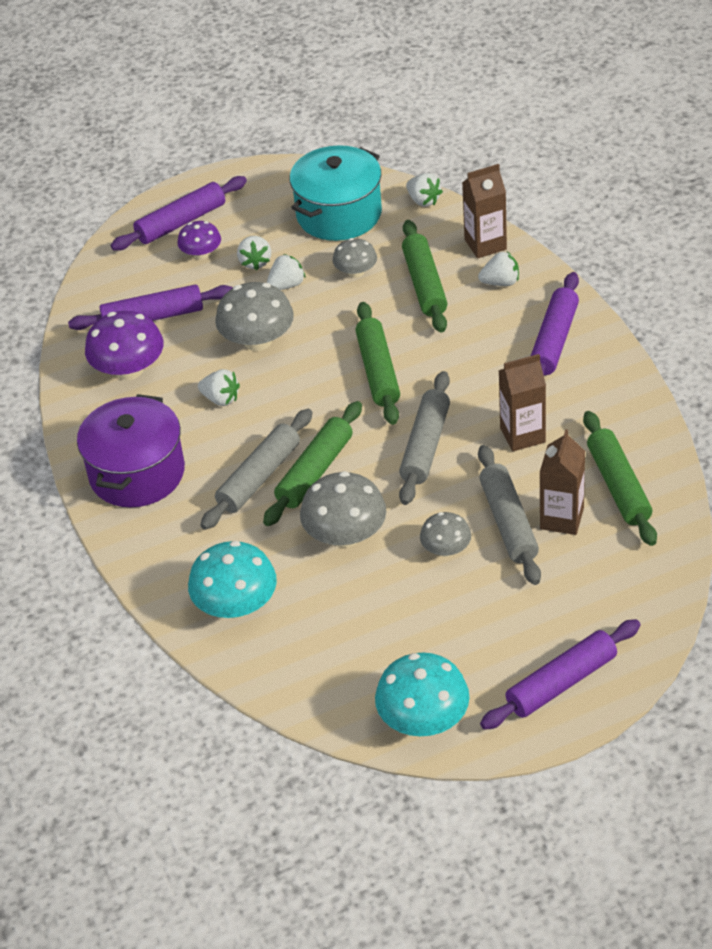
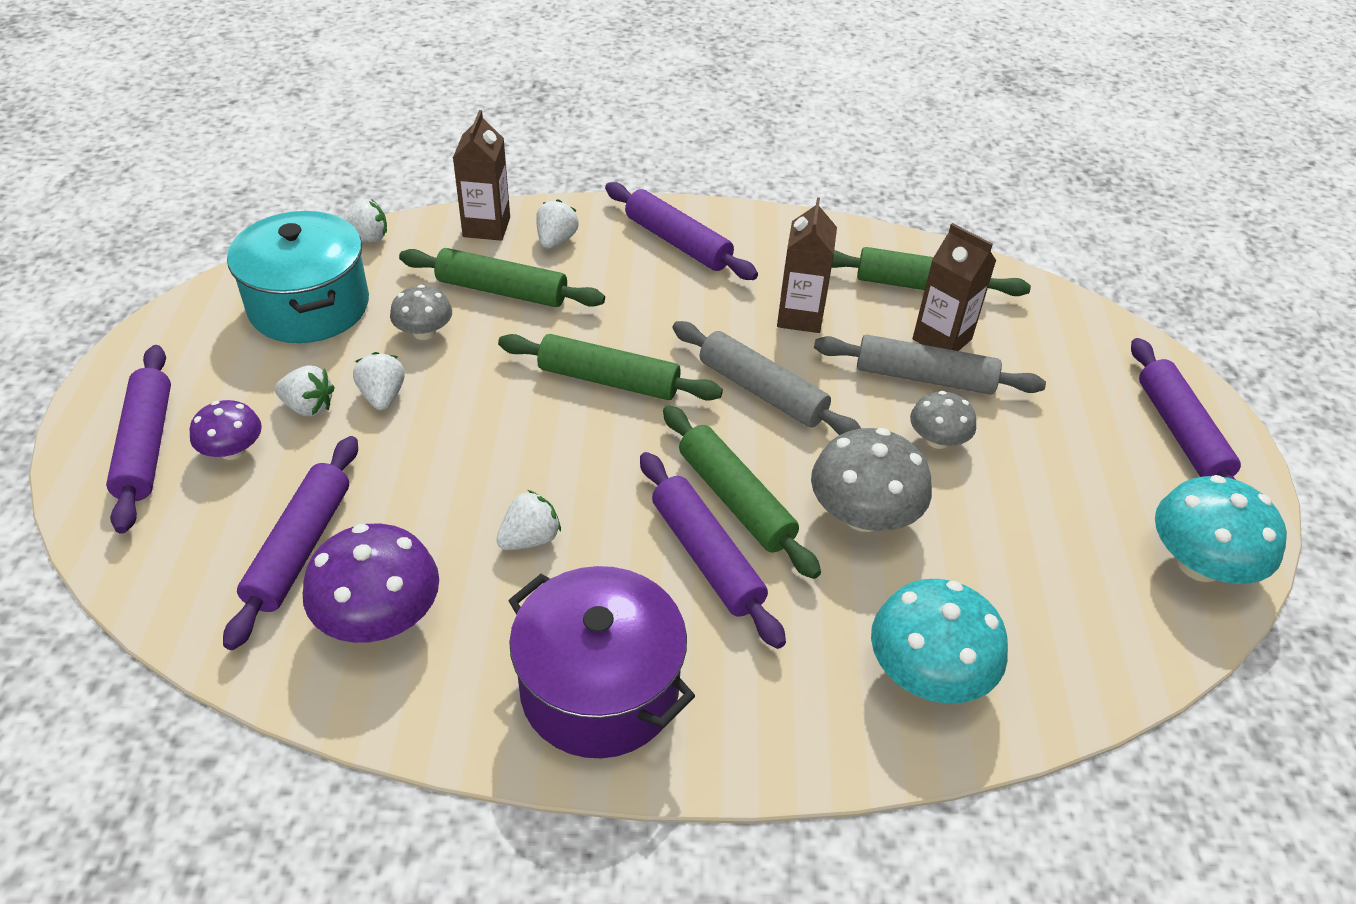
camera: 70 degrees left, 0 degrees up
(257, 340) = (455, 461): grey mushroom -> none
(259, 477) = (706, 556): grey rolling pin -> purple rolling pin

